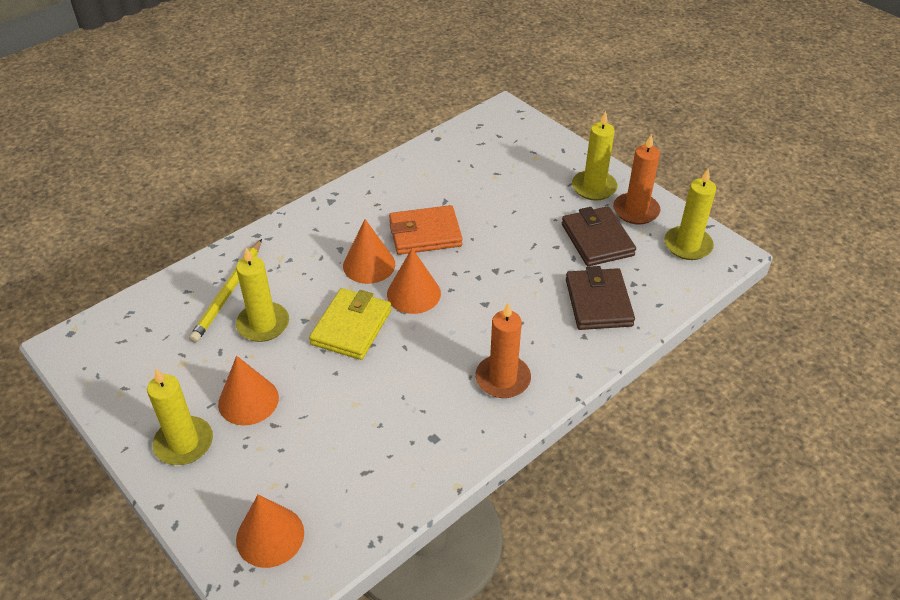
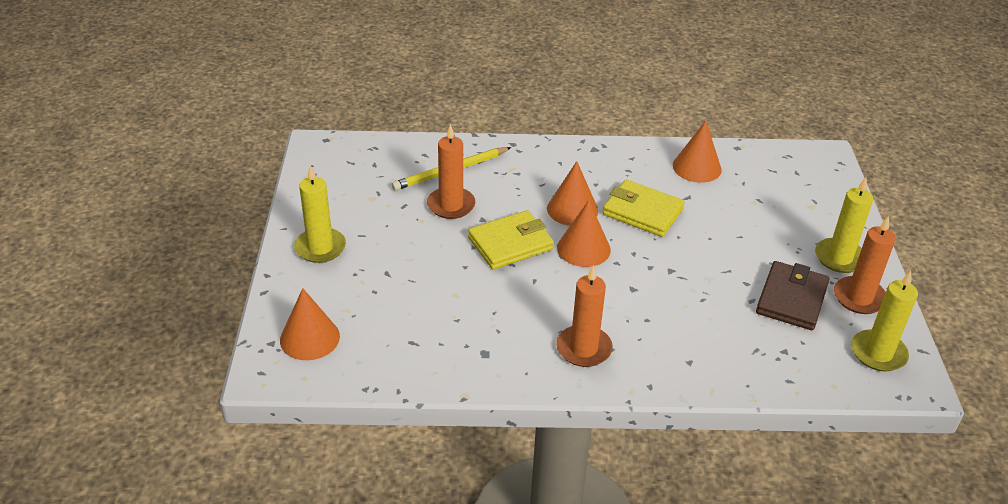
camera: 40 degrees right, 5 degrees down
(248, 400) = (387, 247): orange cone -> orange cone (697, 167)
(263, 324) = (451, 205): yellow candle -> orange candle
(425, 234) = (642, 212): orange wallet -> yellow wallet
(598, 302) = (733, 345): brown wallet -> none

